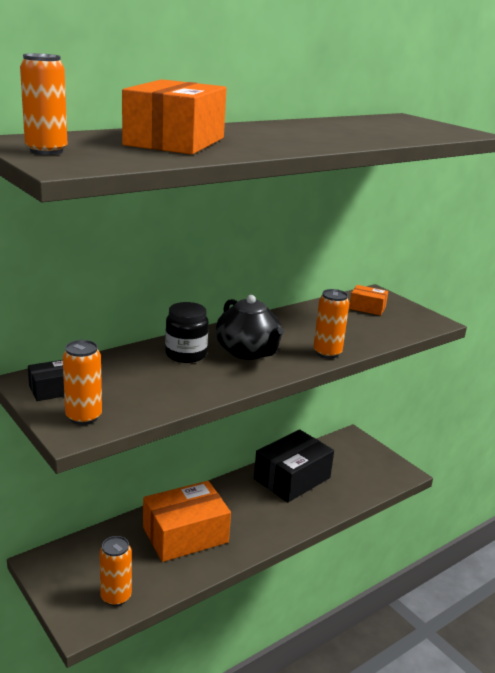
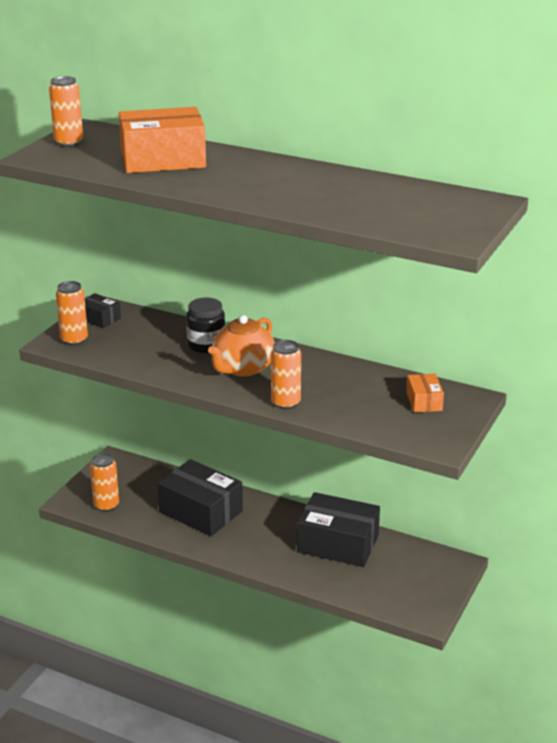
camera: 65 degrees right, 5 degrees up
(185, 534) = (201, 511): orange box -> black box
(248, 352) = (242, 368): black teapot -> orange teapot

